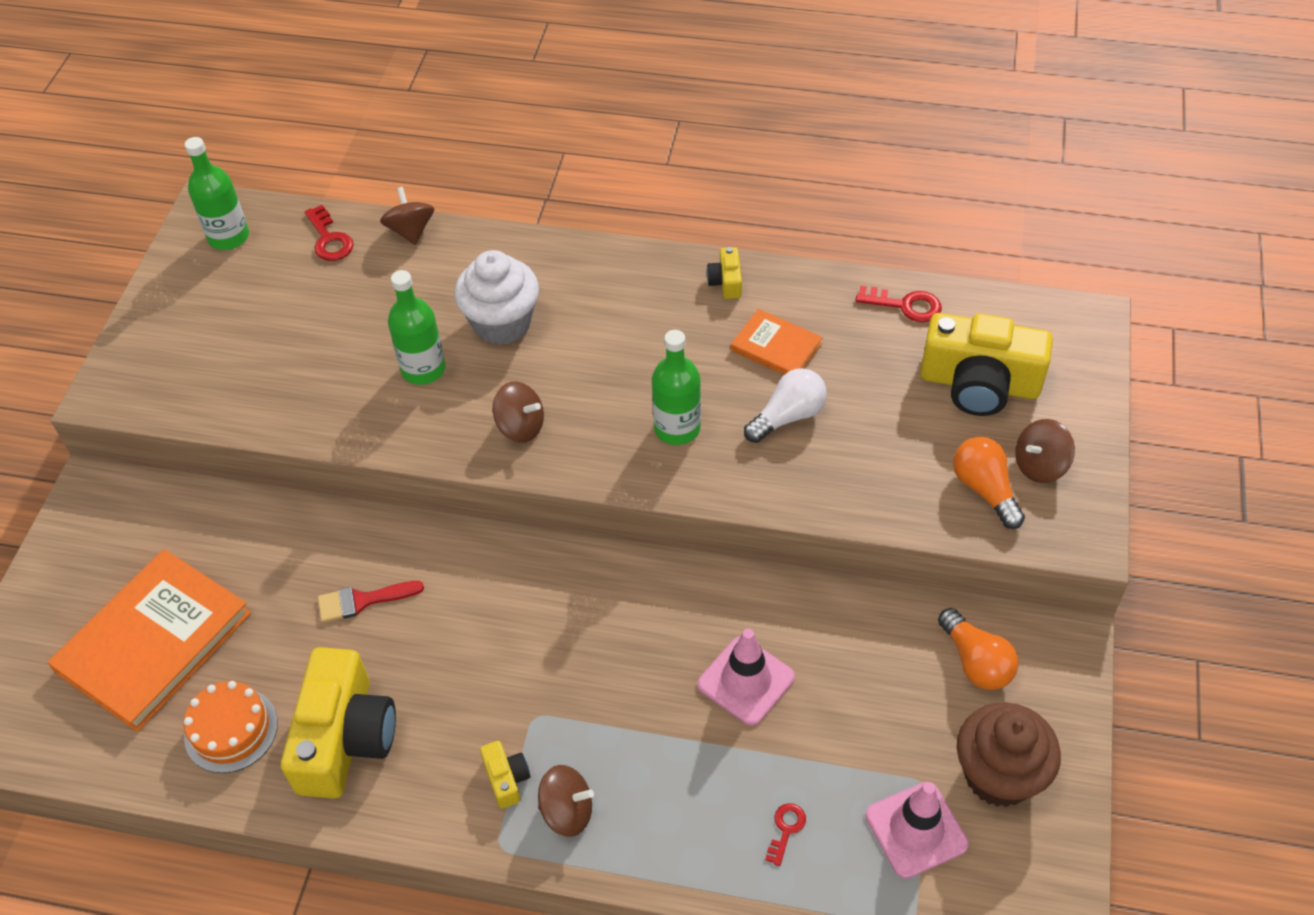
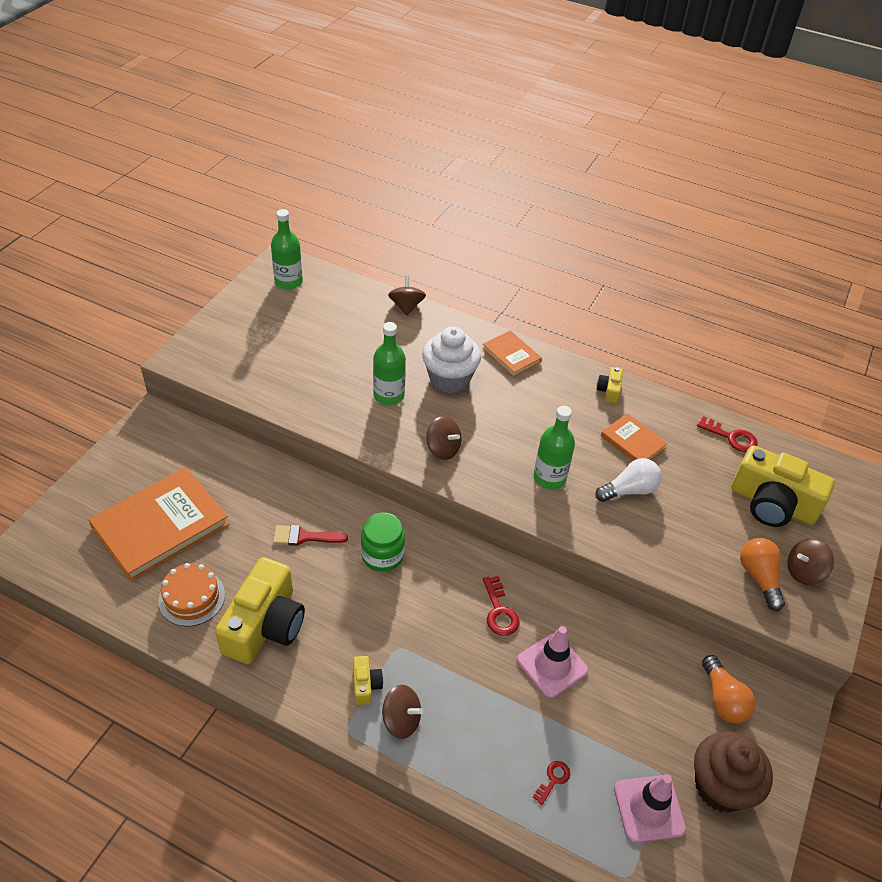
camera: 10 degrees right, 5 degrees down
(329, 239) = (352, 299): red key -> red key (499, 611)
(478, 596) = (382, 555): none -> green jar
(578, 265) = (511, 355): none -> orange book

